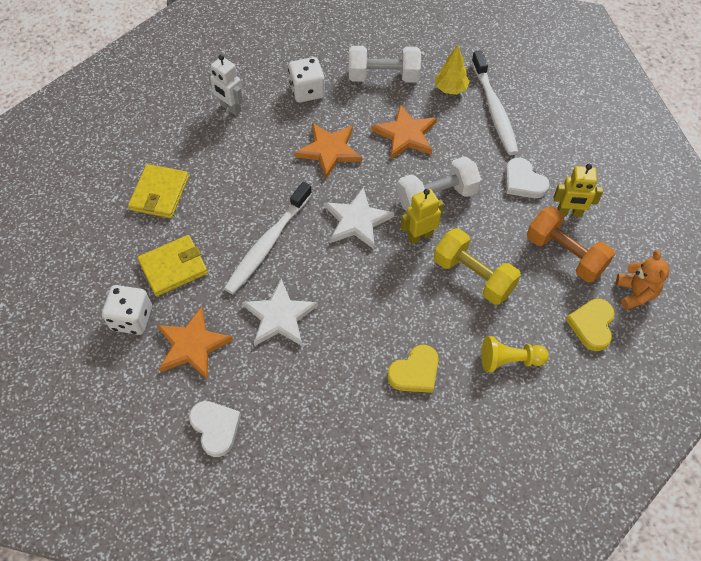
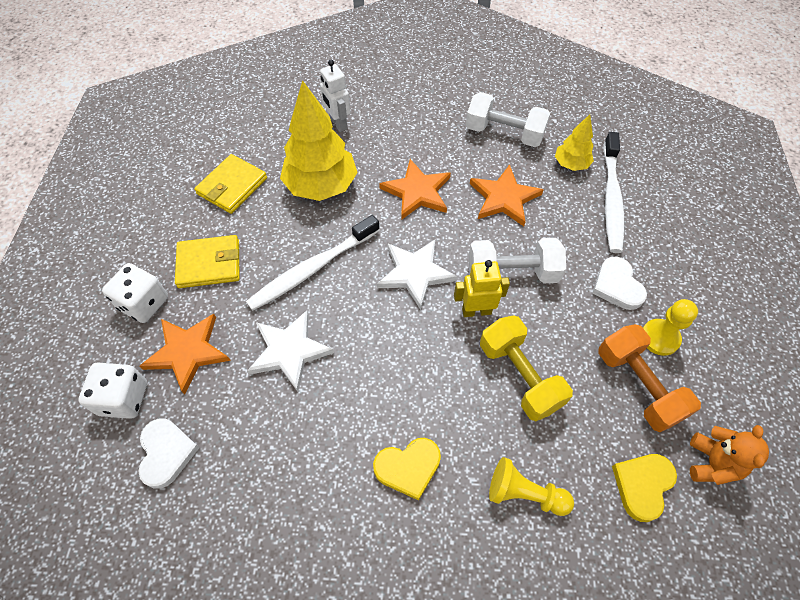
camera: 20 degrees right, 0 degrees up
(242, 170) = (321, 186): none -> yellow tree
(307, 91) = (420, 127): white dice -> white dice (124, 398)
(569, 213) = (659, 338): yellow robot -> yellow pawn

